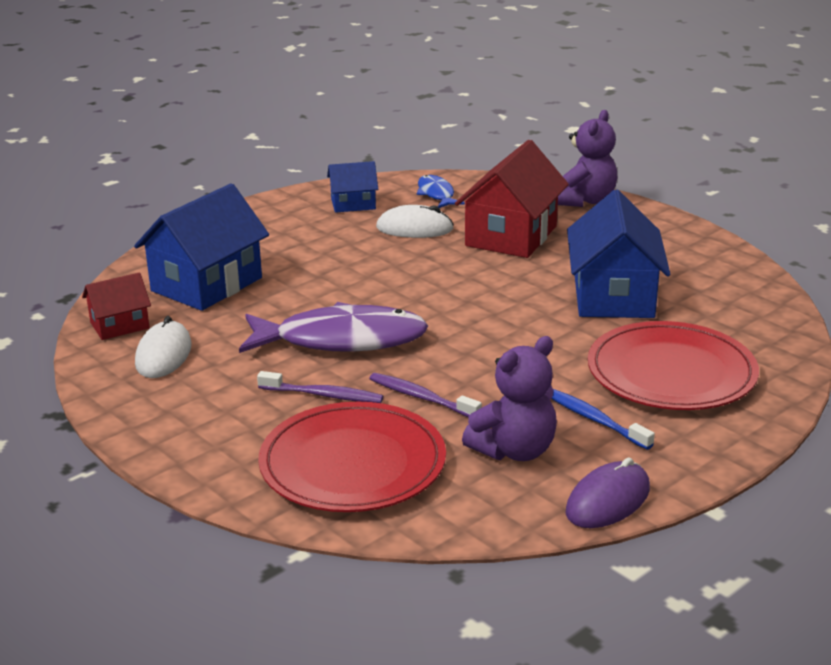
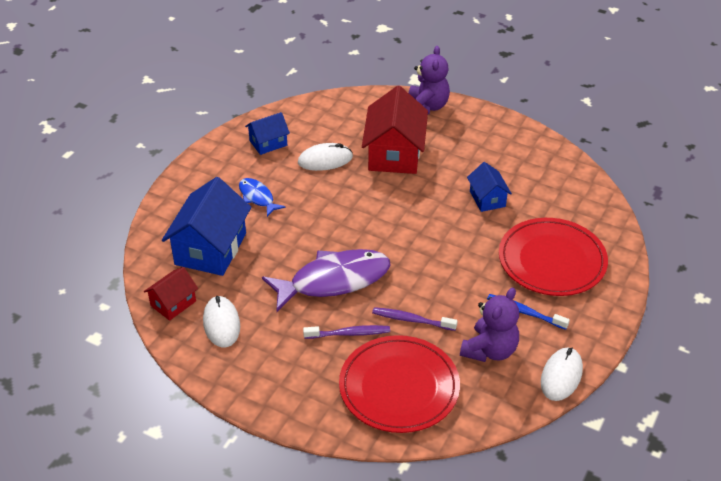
camera: 20 degrees left, 15 degrees up
(436, 194) = (322, 120): blue fish -> blue fish (257, 197)
(608, 501) = (561, 376): purple mouse -> white mouse
(613, 296) = (487, 199): blue house -> blue house, size x0.54

